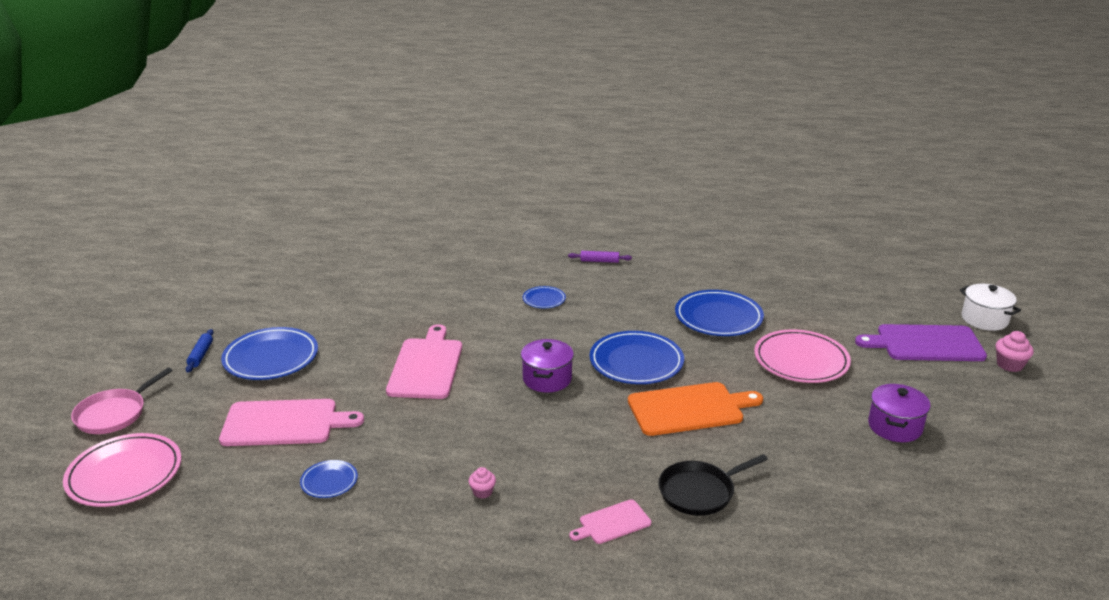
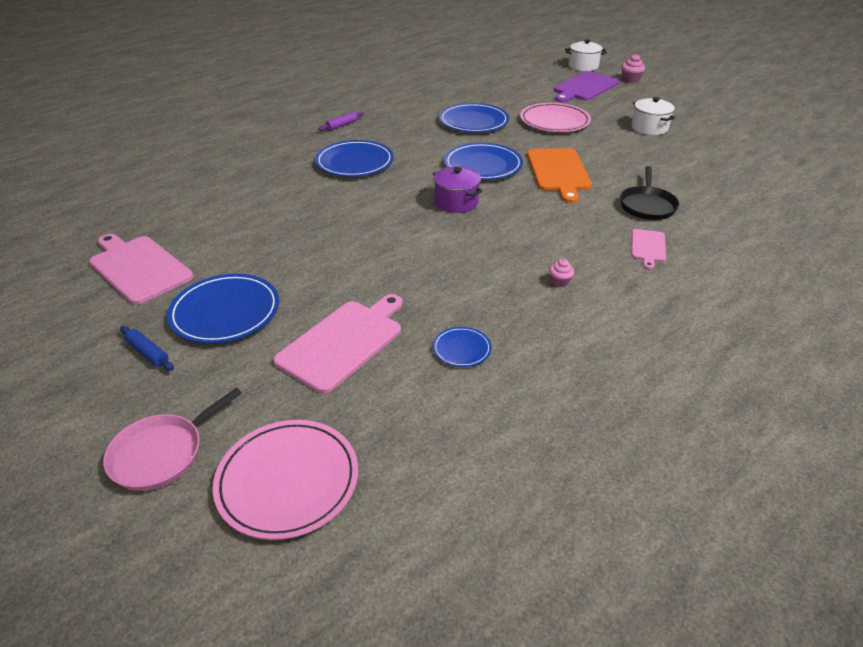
camera: 50 degrees left, 10 degrees up
(114, 414) = (161, 453): pink pan -> pink pan turned 60 degrees clockwise
(426, 366) = (364, 241): pink cutting board -> pink cutting board (138, 268)
(544, 299) = (354, 162): blue plate -> blue plate, size x1.97
(689, 409) = (558, 172): orange cutting board -> orange cutting board turned 150 degrees clockwise
(894, 427) = (649, 128): purple pot -> white pot

